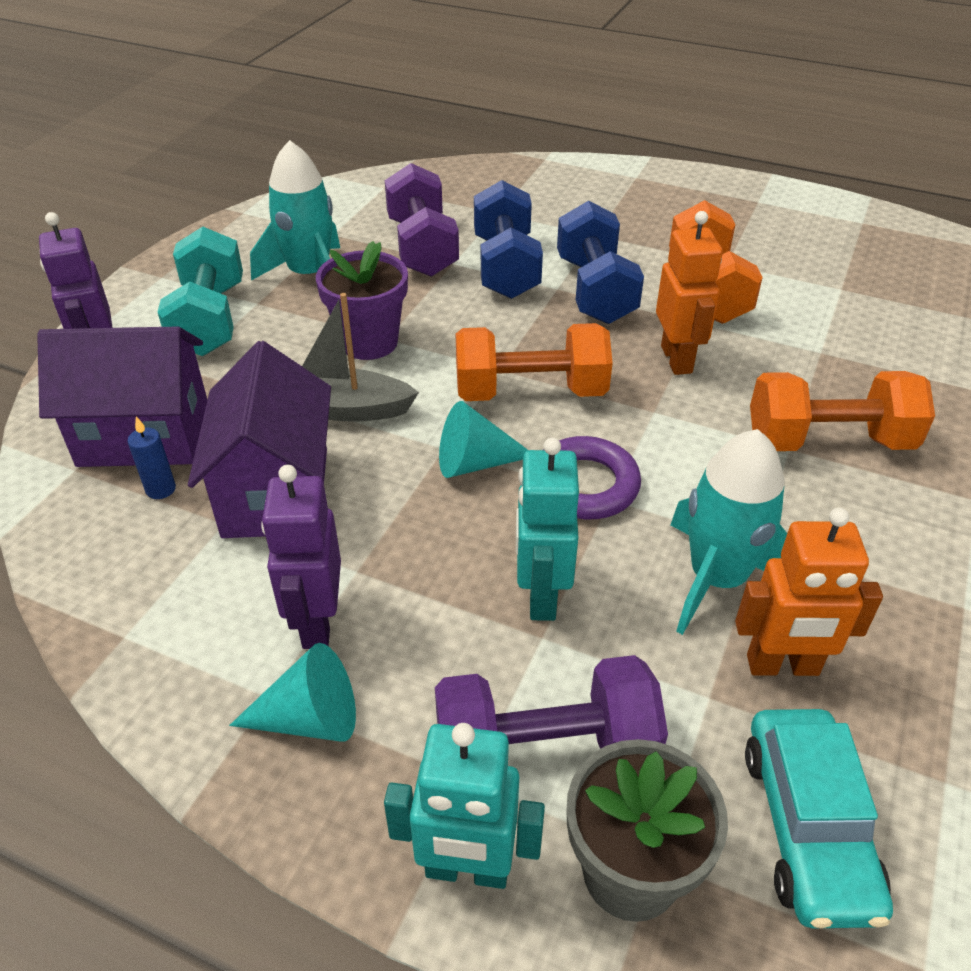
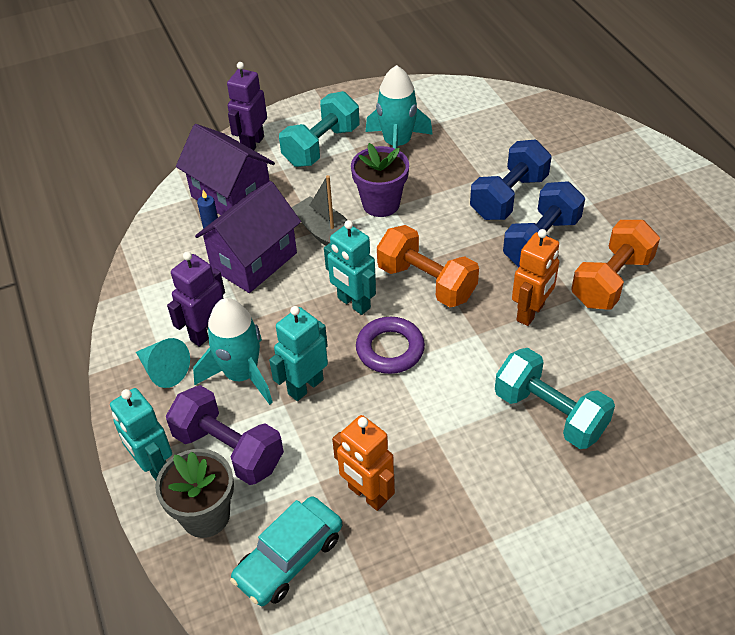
camera: 45 degrees right, 5 degrees up
(422, 247) = (477, 157): purple dumbbell -> none
(475, 463) = (353, 303): turquoise cone -> turquoise robot
(717, 579) = (392, 437): turquoise rocket -> turquoise rocket (242, 375)
(828, 441) = (549, 413): orange dumbbell -> turquoise dumbbell

